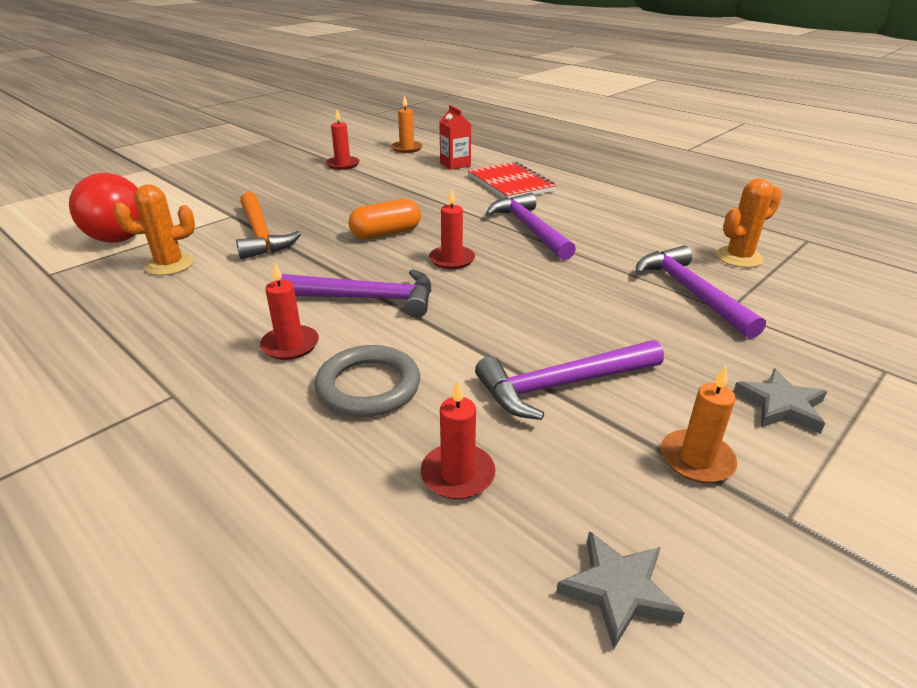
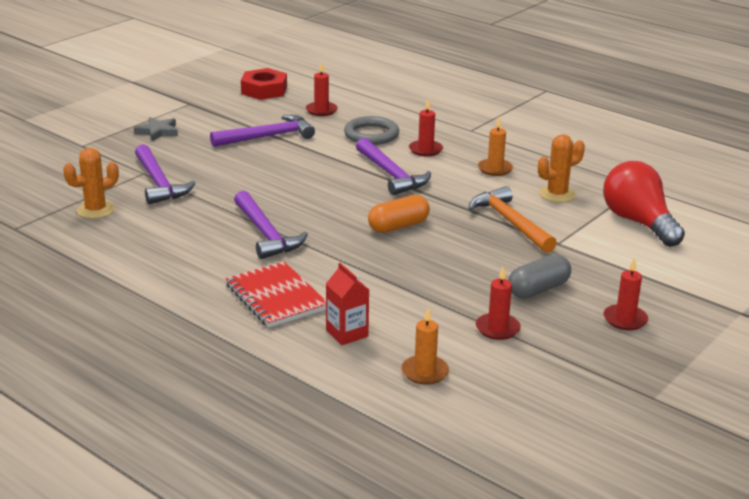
camera: 175 degrees right, 5 degrees down
(289, 184) = (538, 289): none -> grey capsule
(367, 298) = (391, 174): purple hammer -> purple hammer turned 120 degrees counterclockwise
(452, 260) = (335, 203): red candle -> red candle (625, 319)
(618, 590) = (264, 90): grey star -> red nut
(696, 459) = (215, 115): orange candle -> orange candle (495, 169)

